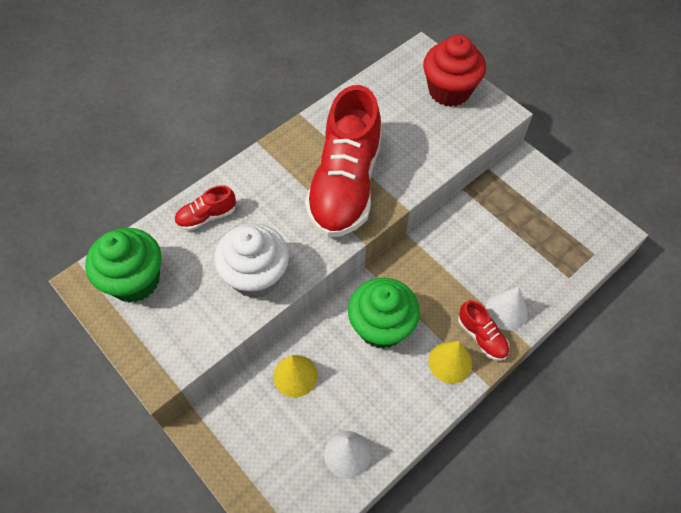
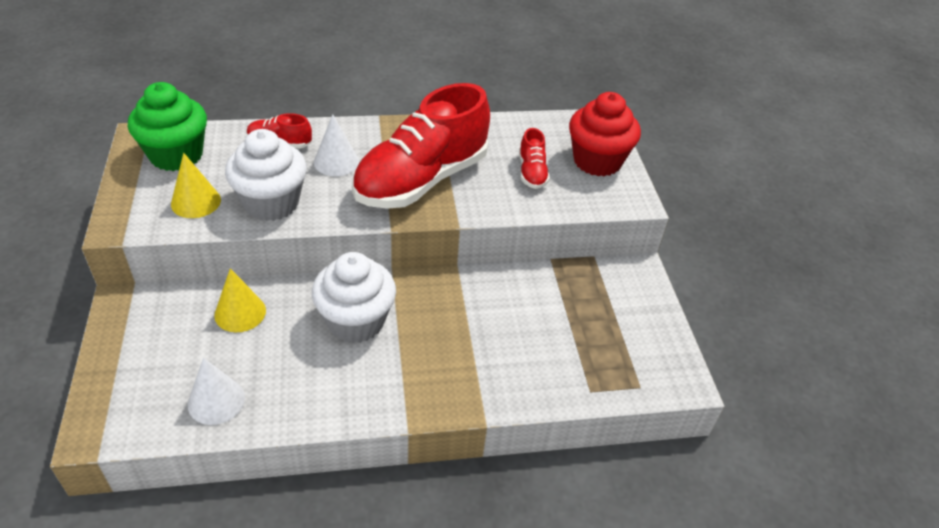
camera: 30 degrees right, 15 degrees down
(381, 326) = (356, 321): green cupcake -> white cupcake
(450, 362) = (390, 388): yellow cone -> yellow cone (196, 202)
(481, 336) = (444, 387): red shoe -> red shoe (532, 172)
(506, 311) = (492, 380): white cone -> white cone (336, 162)

